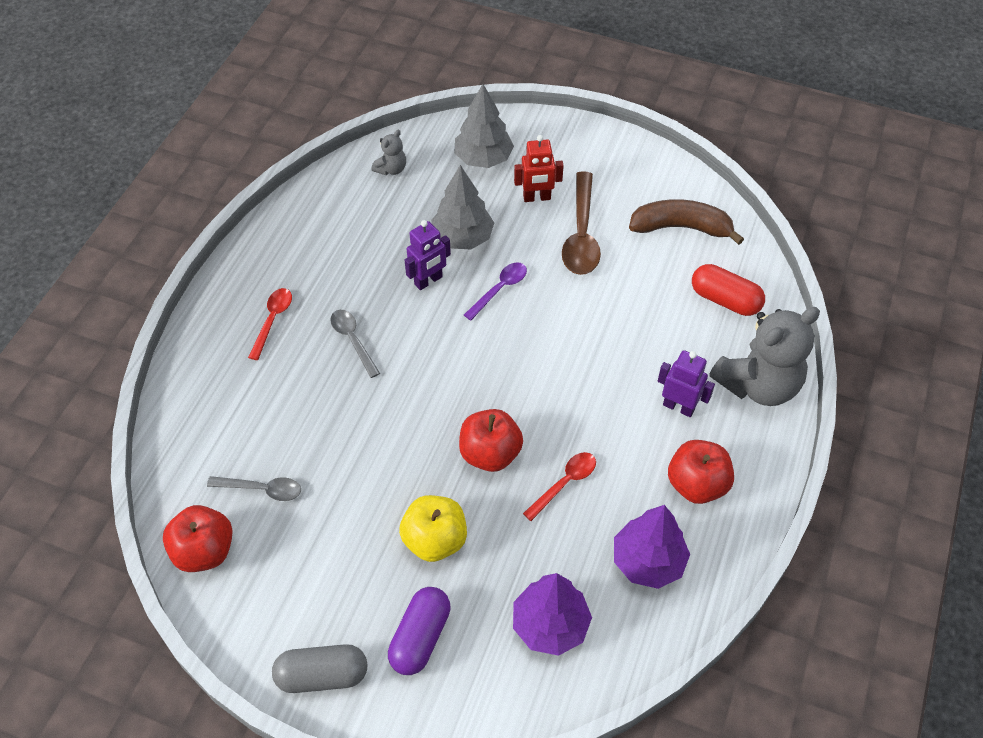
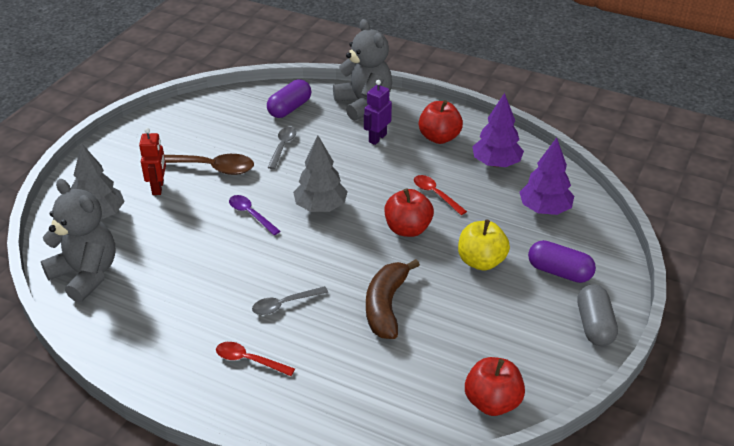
camera: 85 degrees left, 15 degrees down
(262, 489) = (433, 364): grey spoon -> grey spoon (282, 146)
(391, 169) = (86, 274): grey teddy bear -> grey teddy bear, size x2.21
(428, 281) = (230, 255): purple robot -> none
(462, 238) = (188, 232): grey tree -> grey tree (321, 207)
(681, 228) = (216, 119): brown banana -> brown banana (386, 306)
(725, 300) = (290, 108): red capsule -> purple capsule

